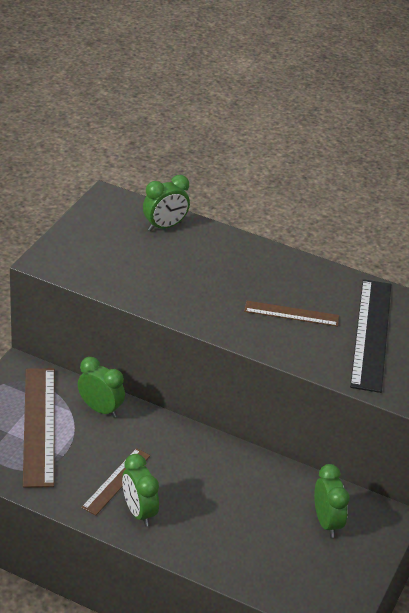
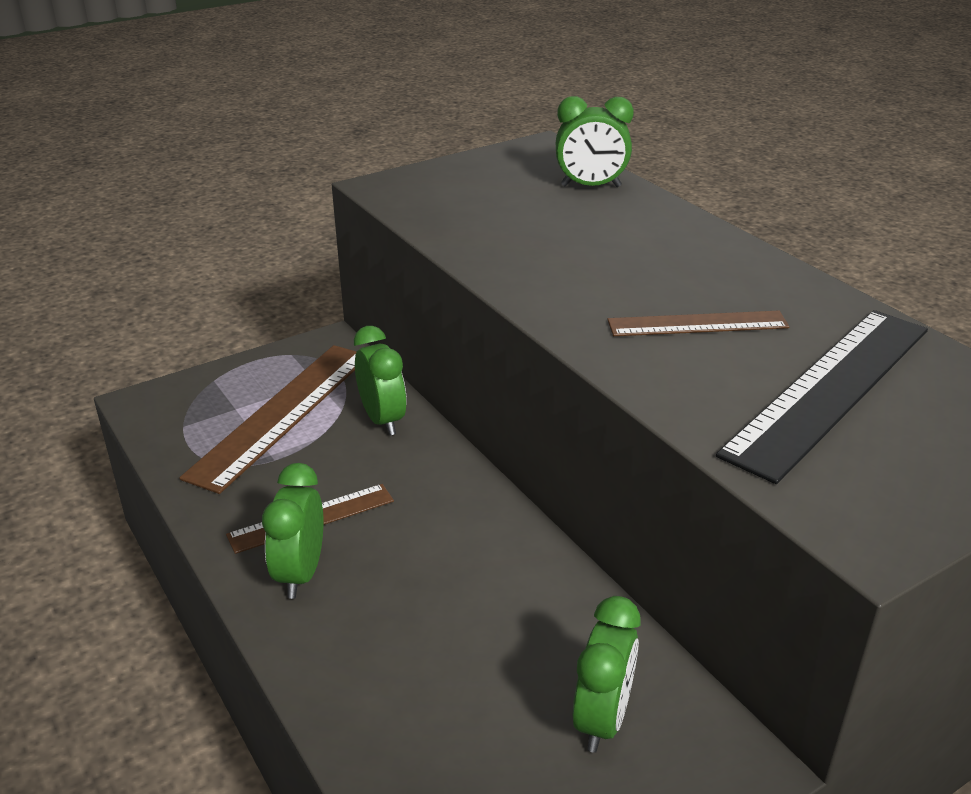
camera: 35 degrees right, 5 degrees down
(291, 313) = (697, 324): brown ruler -> brown ruler turned 45 degrees counterclockwise

